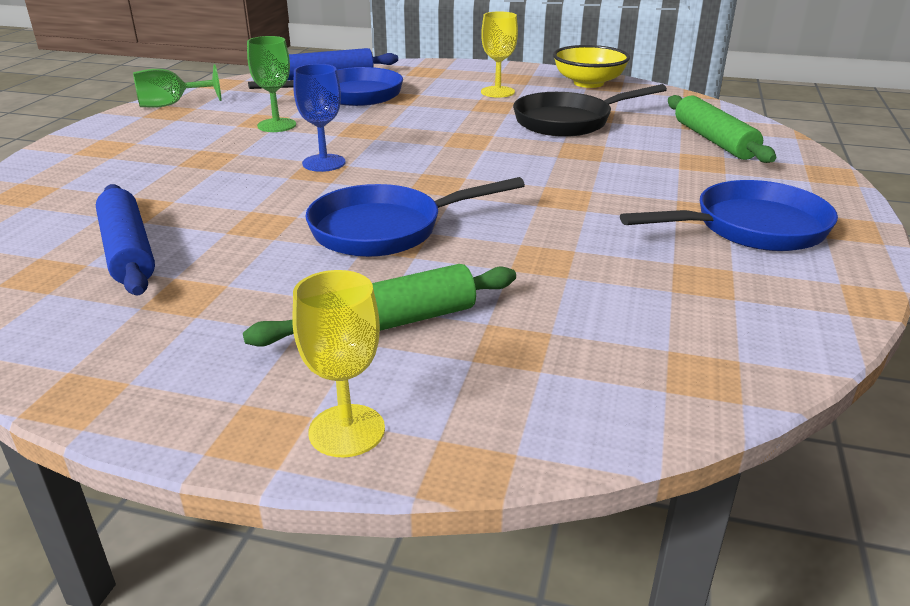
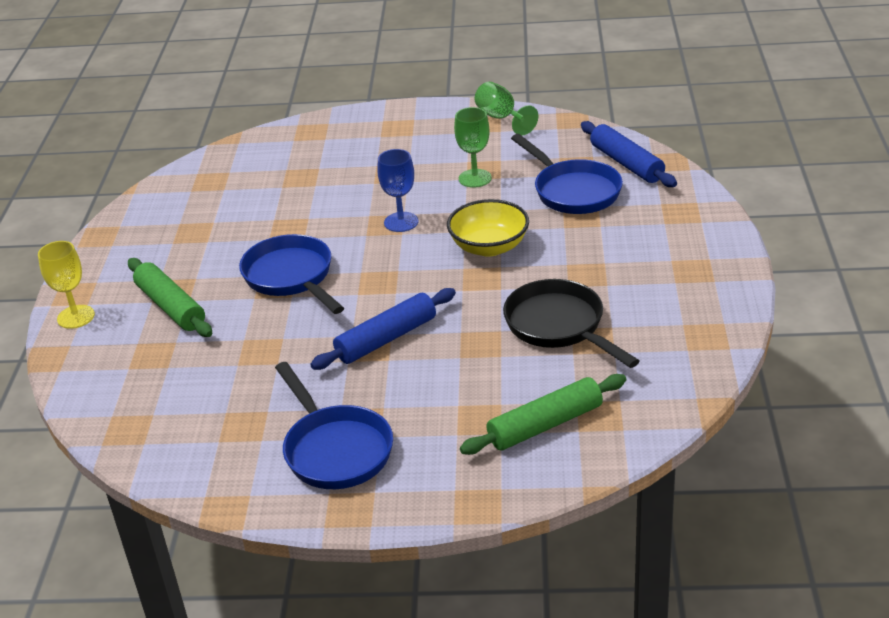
camera: 80 degrees right, 5 degrees up
(128, 251) = (241, 196): blue rolling pin -> blue rolling pin (386, 339)
(497, 92) = (633, 269): yellow goblet -> none
(588, 83) = (704, 324): yellow bowl -> yellow bowl (489, 247)

